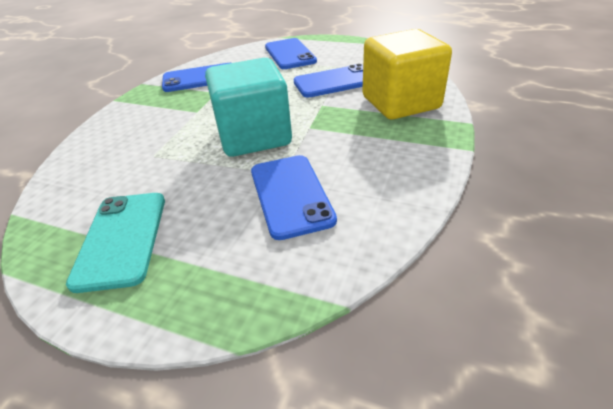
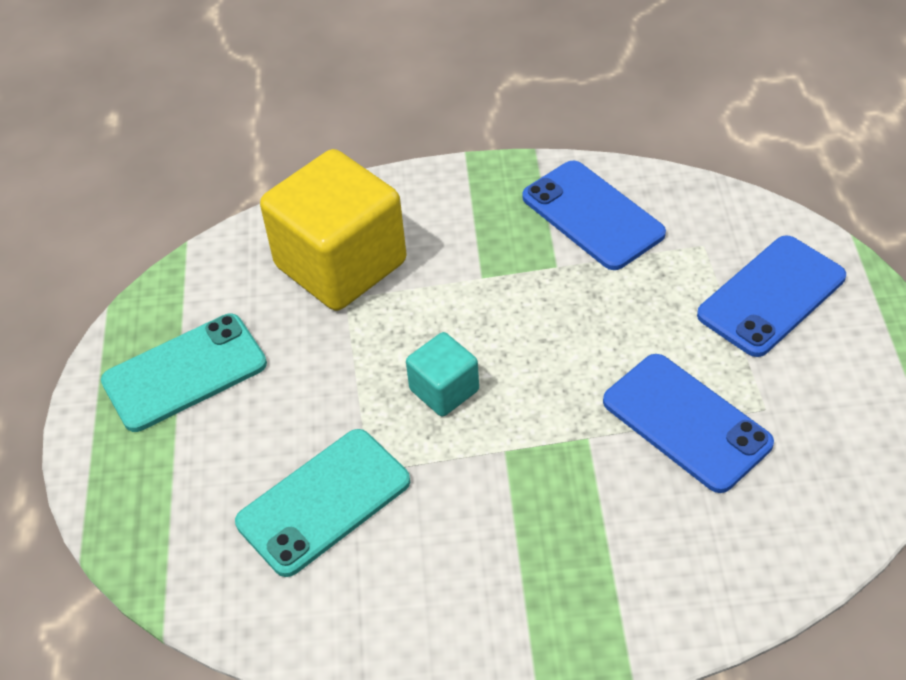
camera: 65 degrees right, 10 degrees up
(254, 136) = (444, 390): turquoise cube -> turquoise cube, size x0.48
(291, 195) = (324, 502): blue phone -> turquoise phone
(400, 103) = (654, 557): yellow cube -> yellow cube (341, 264)

